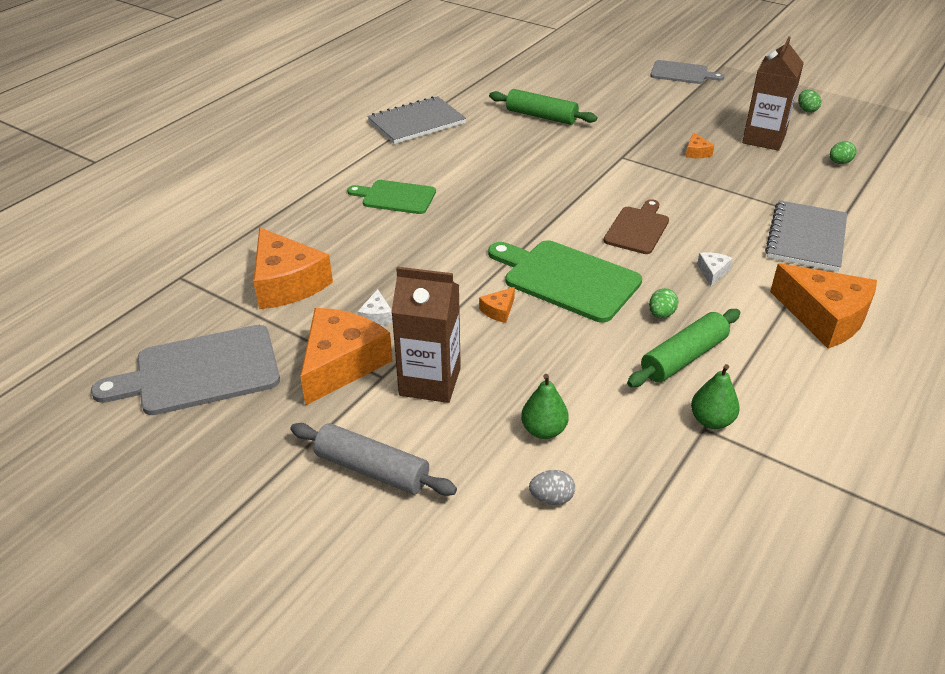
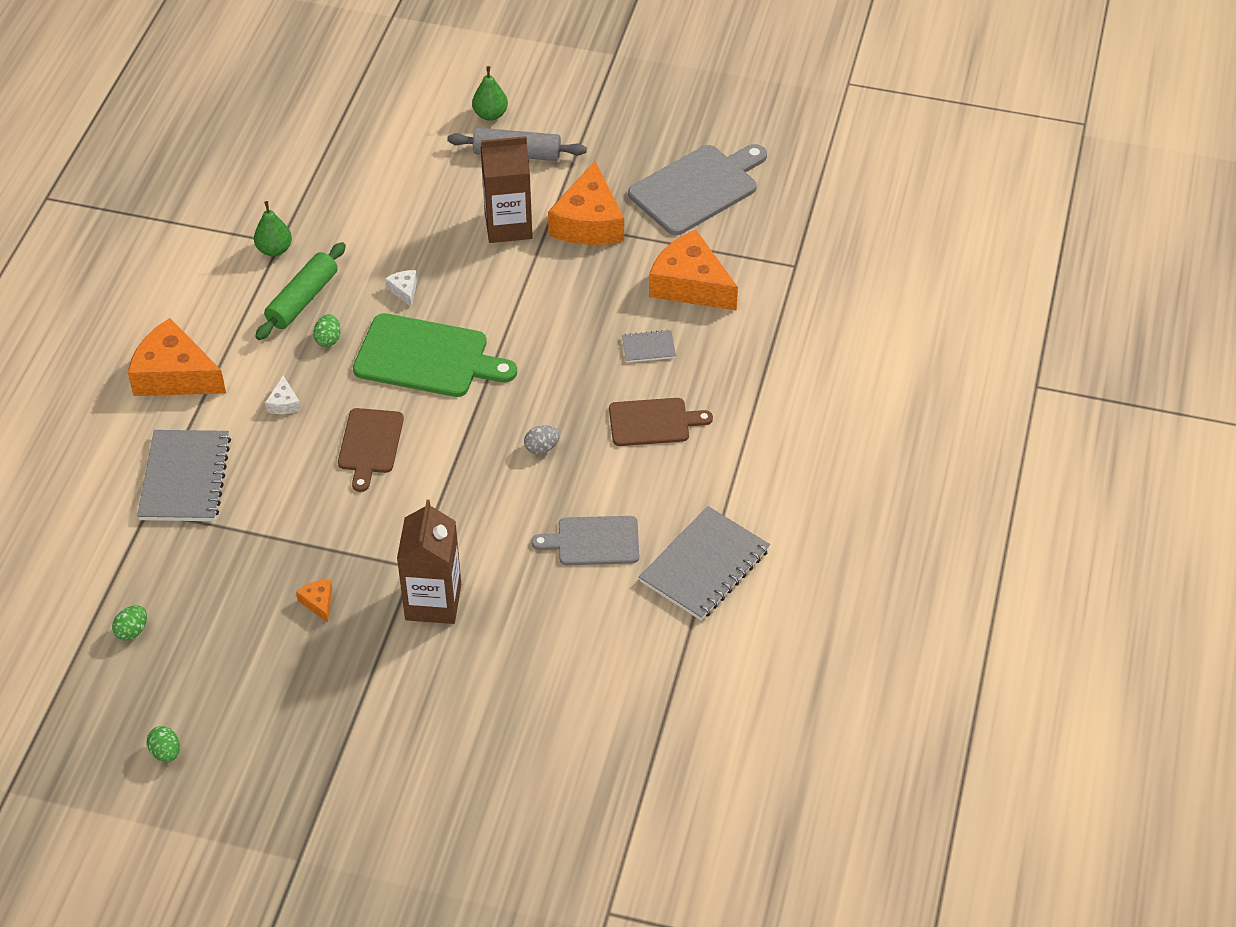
camera: 160 degrees right, 10 degrees up
(362, 244) = (648, 347): none -> grey notebook
(376, 316) = (586, 272): white cheese -> white cheese (404, 290)
(395, 197) = (653, 422): green cutting board -> brown cutting board
(498, 310) = (479, 306): orange cheese -> none
(541, 116) = (543, 628): green rolling pin -> none
(543, 430) = (403, 210): green pear -> green pear (490, 115)
(551, 498) = (383, 166): grey egg -> grey egg (542, 448)
(682, 73) = (361, 811): grey cutting board -> grey cutting board (593, 541)
(764, 139) = (230, 659): brown carton -> brown carton (433, 602)

